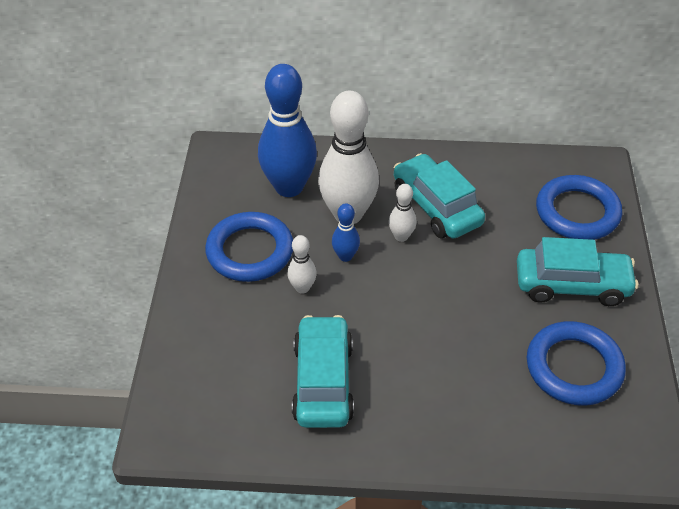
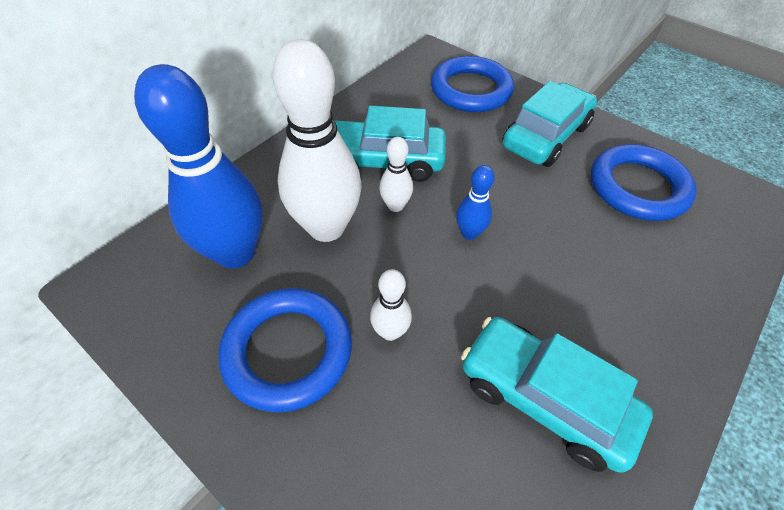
camera: 55 degrees left, 5 degrees up
(345, 256) = (380, 264): blue bowling pin -> blue bowling pin (469, 233)

